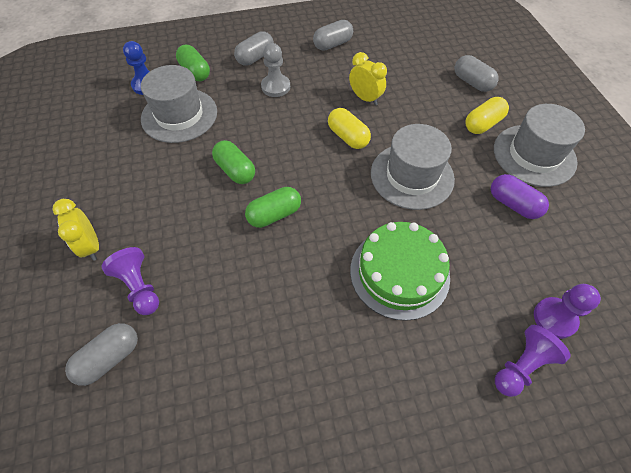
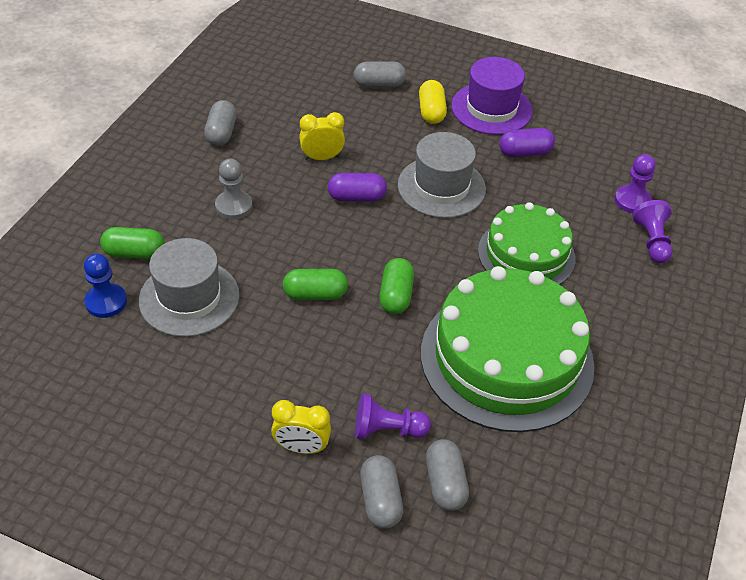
camera: 55 degrees left, 10 degrees down
(255, 58) = (170, 197): grey capsule -> grey capsule (380, 500)
(271, 326) = (506, 358): none -> green cake
(348, 137) = (356, 197): yellow capsule -> purple capsule
(534, 155) = (491, 108): grey hat -> purple hat

